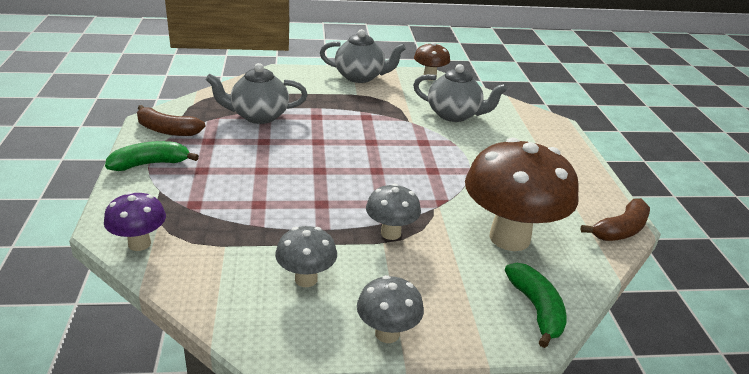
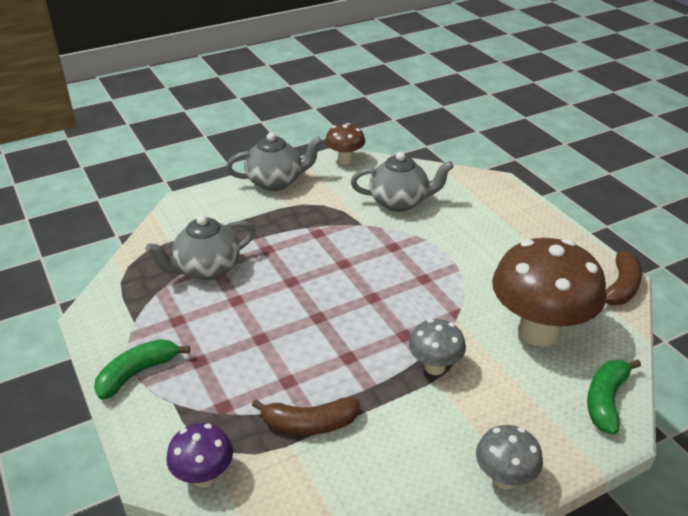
camera: 20 degrees left, 5 degrees up
(167, 130) = (121, 322): brown banana -> brown banana (309, 424)
(306, 279) = (394, 450): grey mushroom -> none
(536, 309) = (606, 400): green banana -> green banana turned 120 degrees counterclockwise

